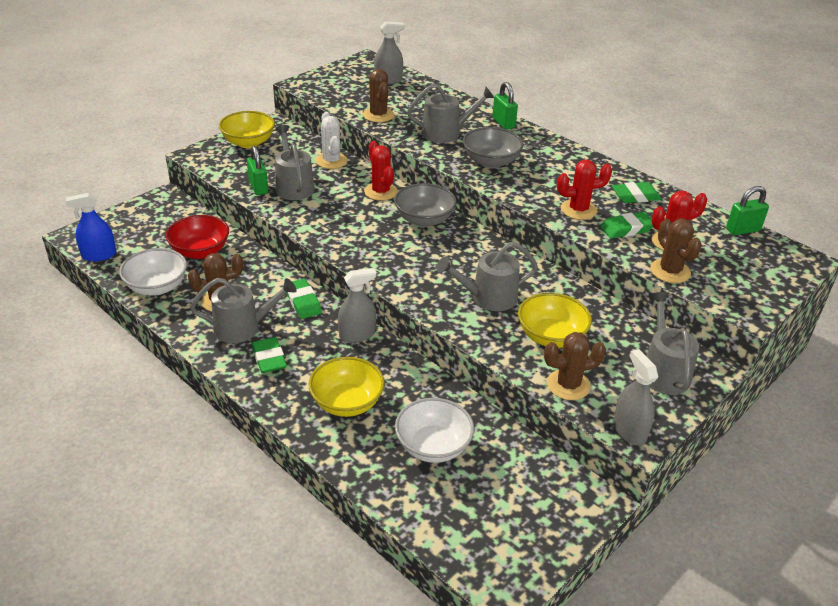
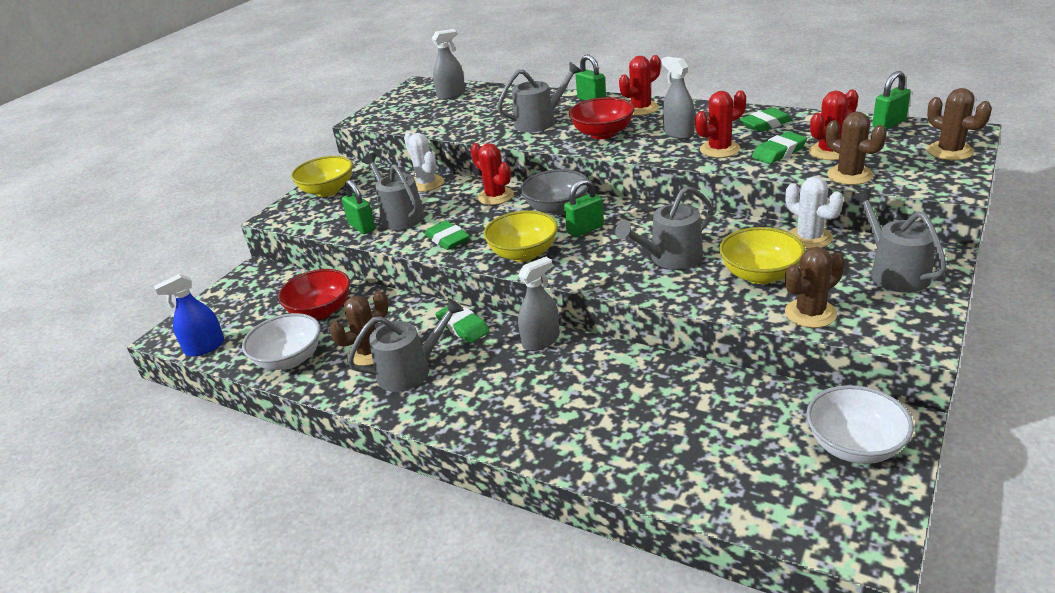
camera: 10 degrees left, 5 degrees down
(269, 358) = (457, 393): green eraser -> green eraser (447, 239)
(347, 403) = (571, 411): yellow bowl -> yellow bowl (523, 253)
(378, 115) = (460, 125): brown cactus -> brown cactus (950, 151)
(433, 446) = (693, 425): white bowl -> white bowl (854, 446)
(435, 248) = (585, 229): none -> green padlock
(491, 162) = (602, 133): grey bowl -> red bowl
(539, 146) = (641, 109): none -> red cactus
(615, 316) = (809, 238): none -> white cactus
(629, 430) = (904, 336): grey spray bottle -> grey spray bottle (678, 133)

